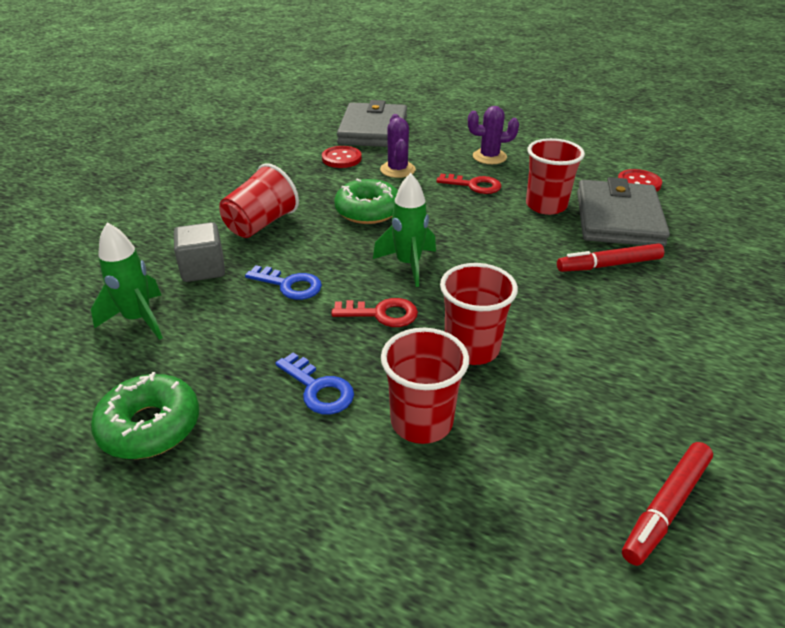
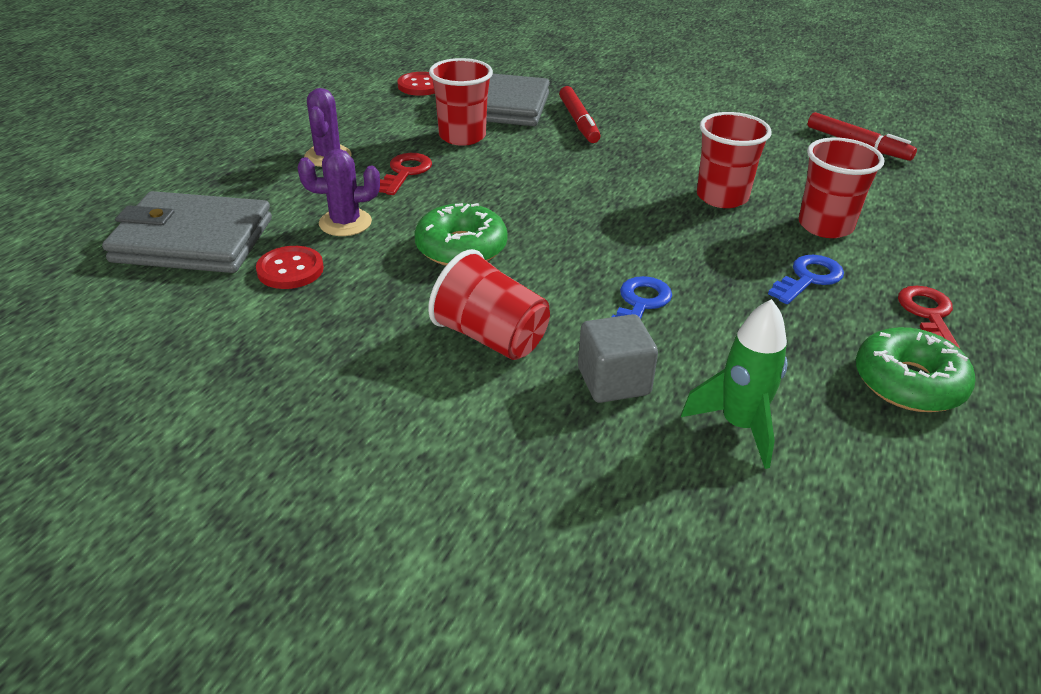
camera: 90 degrees left, 0 degrees up
(382, 314) = (682, 241): red key -> red key (928, 314)
(408, 264) = (587, 223): green rocket -> none

